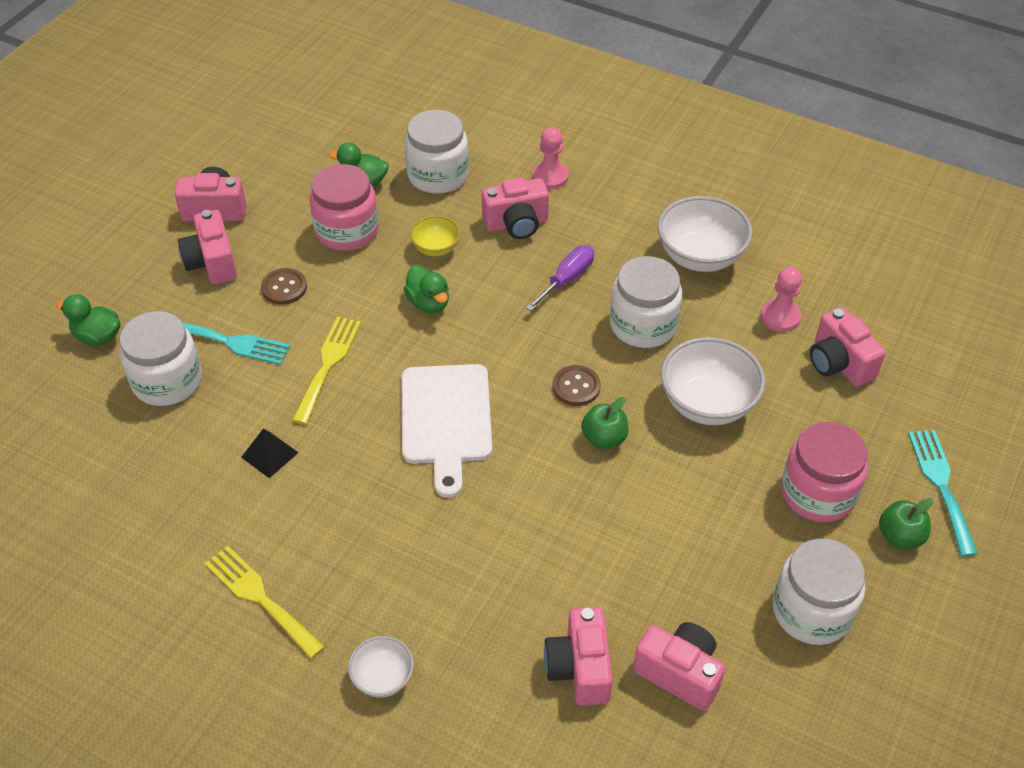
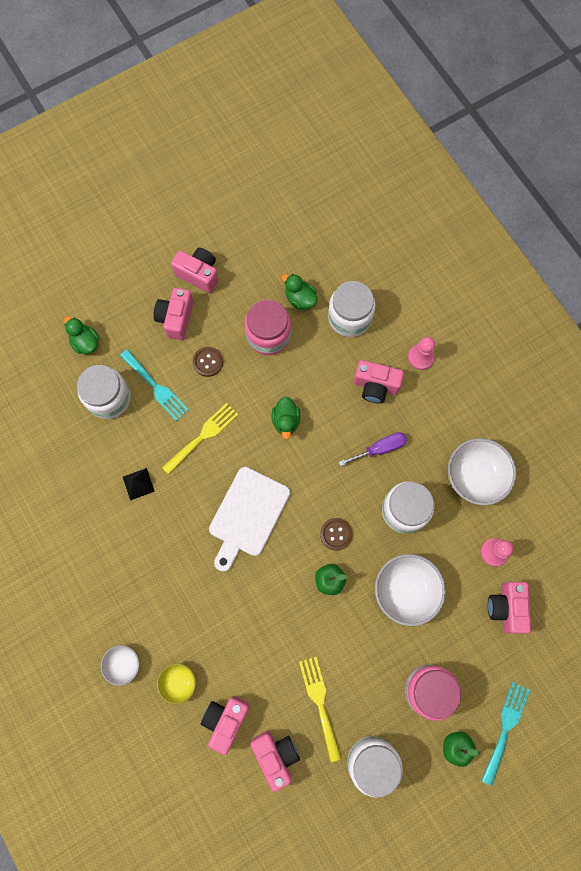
camera: 30 degrees right, 25 degrees up
(260, 598) = (87, 577): yellow fork -> yellow fork (320, 703)
(436, 248) = (314, 379): yellow bowl -> yellow bowl (178, 682)

